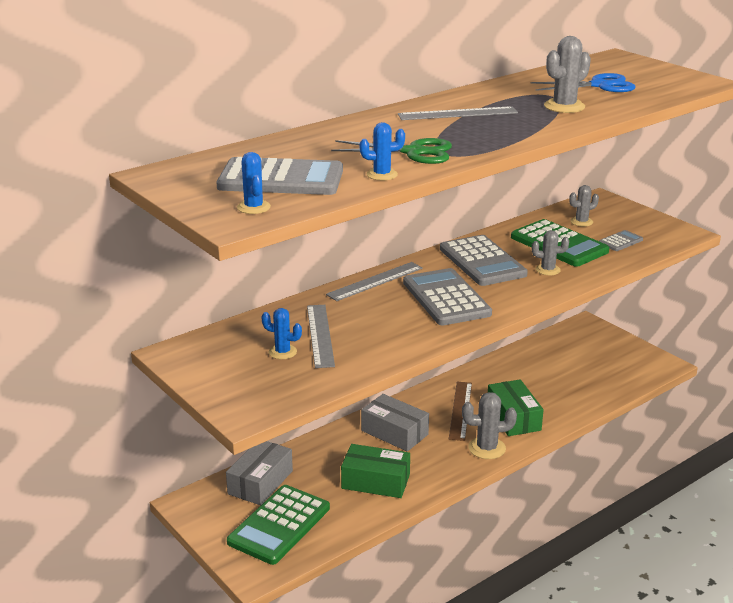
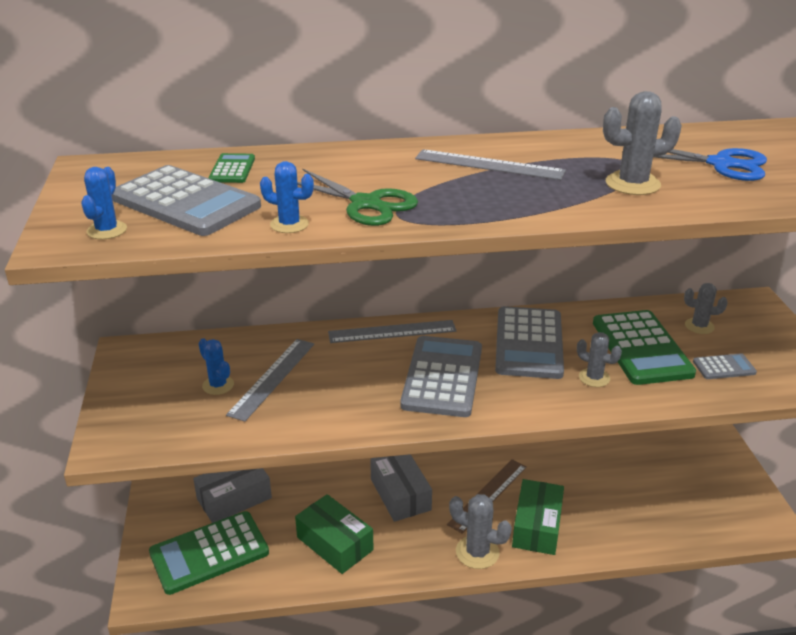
camera: 30 degrees right, 5 degrees up
(277, 152) = (232, 169): none -> green calculator

